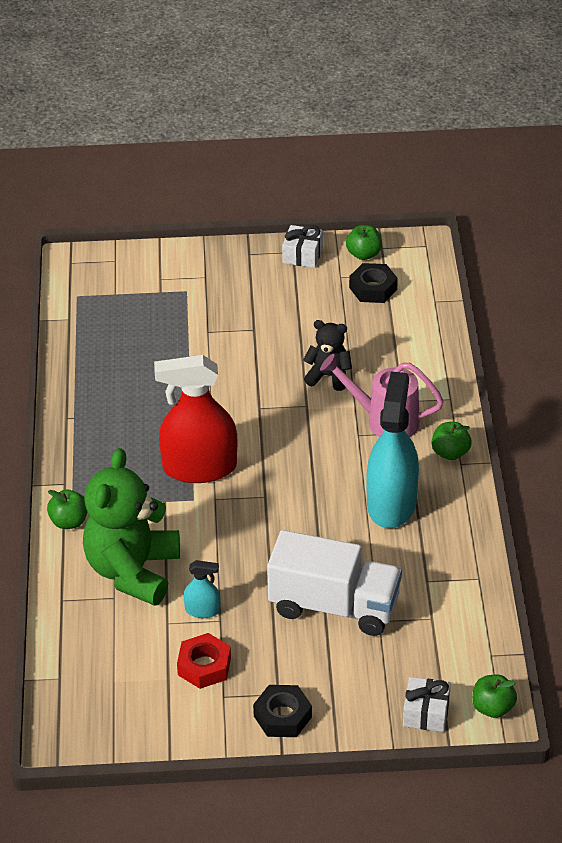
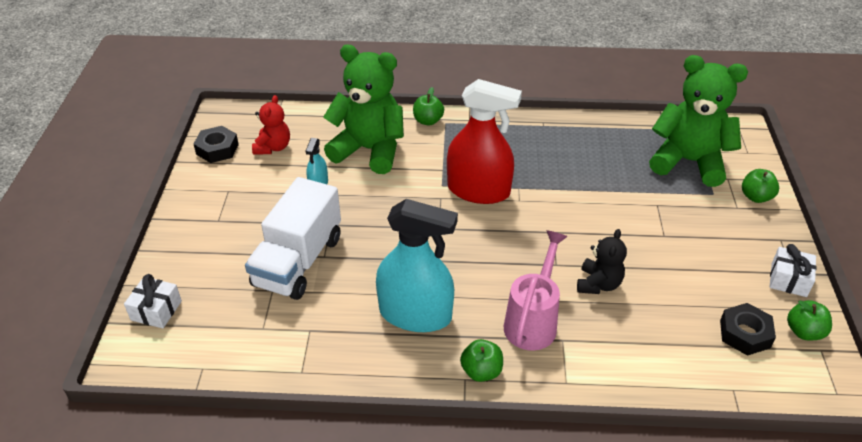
camera: 95 degrees right, 0 degrees up
(134, 668) = (273, 147): none -> red teddy bear
(135, 304) = (688, 162): none -> green teddy bear
(199, 467) = (478, 190): red spray bottle -> red spray bottle turned 105 degrees clockwise
(204, 666) = (261, 182): red nut -> none
(282, 716) = (194, 221): black nut -> black nut (217, 149)
(492, 708) = (140, 360): green apple -> green apple (756, 197)

